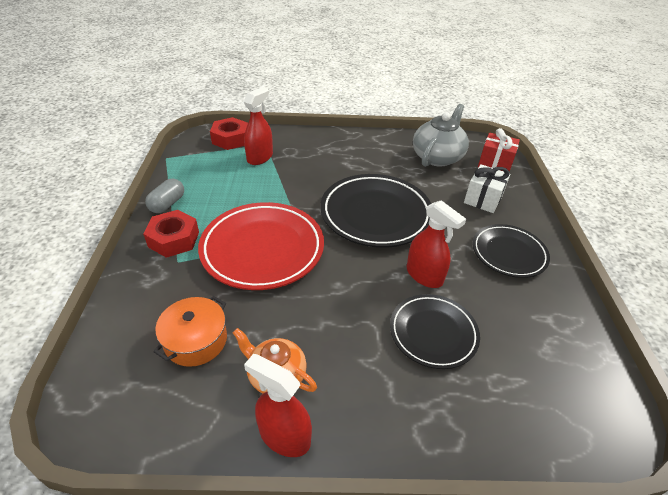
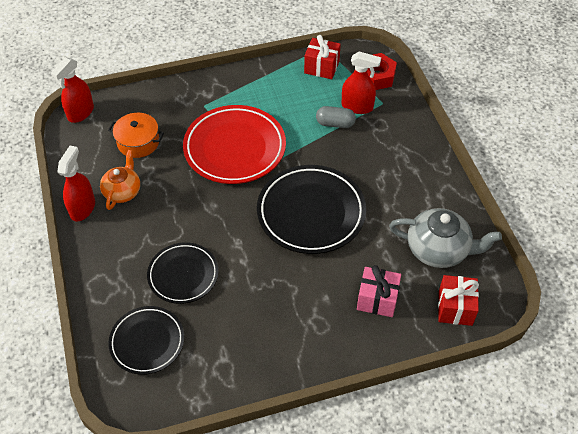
camera: 75 degrees right, 10 degrees up
(167, 204) = (263, 74): grey capsule -> grey capsule (335, 124)
(174, 239) = (225, 94): red nut -> none
(192, 165) = (321, 67): none -> red gift
(424, 275) = (244, 261): red spray bottle -> red spray bottle (80, 113)
(483, 199) = (377, 299): white gift -> pink gift
(508, 253) = (298, 325): black plate -> black plate (147, 342)

